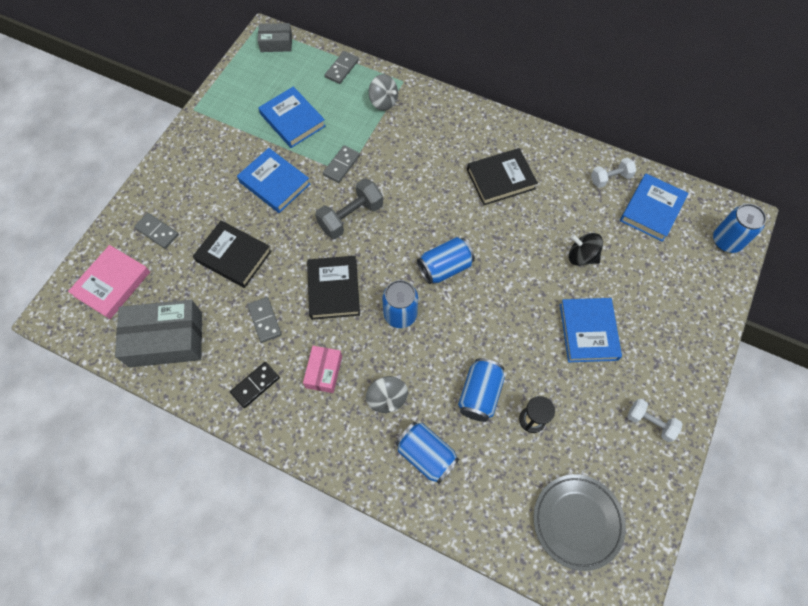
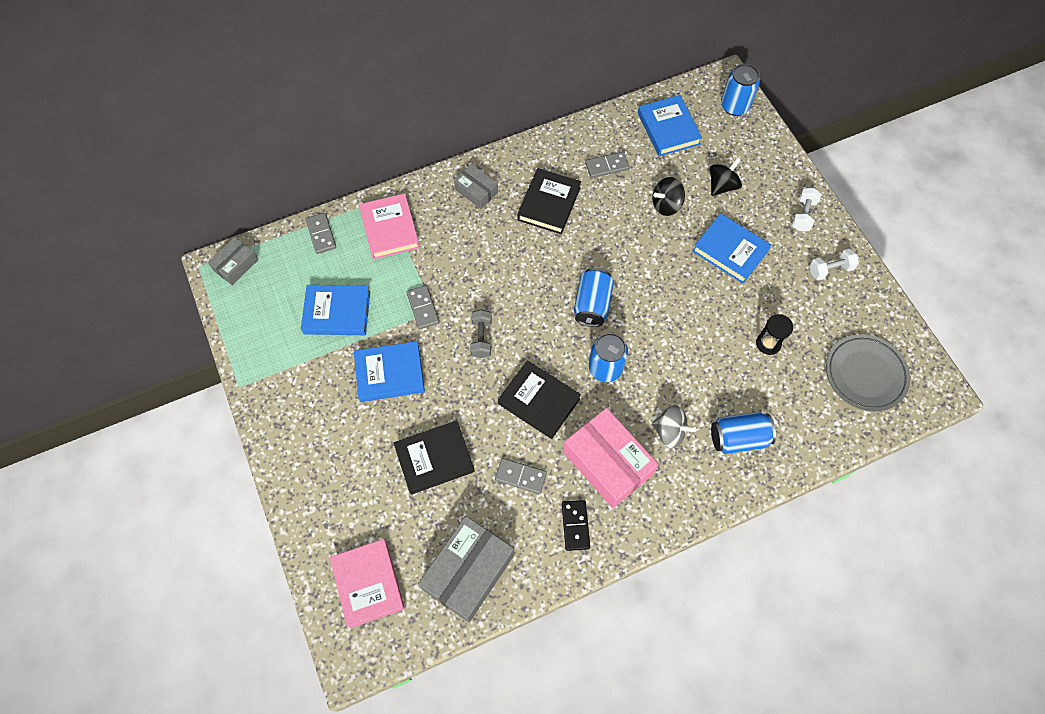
camera: 50 degrees left, 0 degrees up
(157, 231) = (348, 507): grey domino -> grey domino (607, 166)
(324, 372) = (608, 463): pink box -> pink box, size x1.85
(351, 217) = (481, 338): grey dumbbell -> grey dumbbell, size x0.64
(383, 102) = (390, 229): grey spinning top -> pink book
(464, 128) = (476, 191): none -> grey box
(479, 394) = (720, 363): blue can -> none
(610, 178) = (617, 132): white dumbbell -> white dumbbell (803, 215)
(641, 284) = (722, 186): none -> black spinning top

